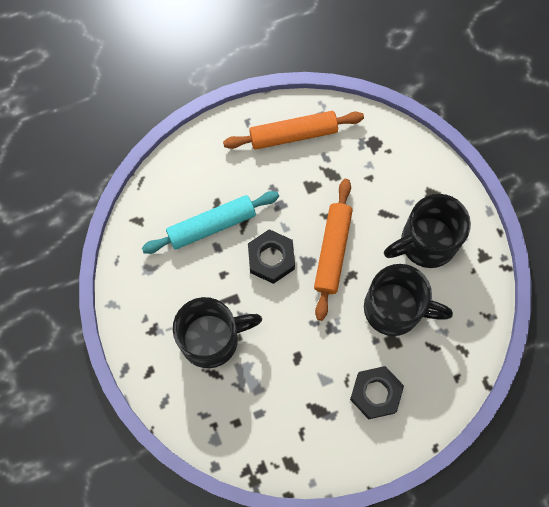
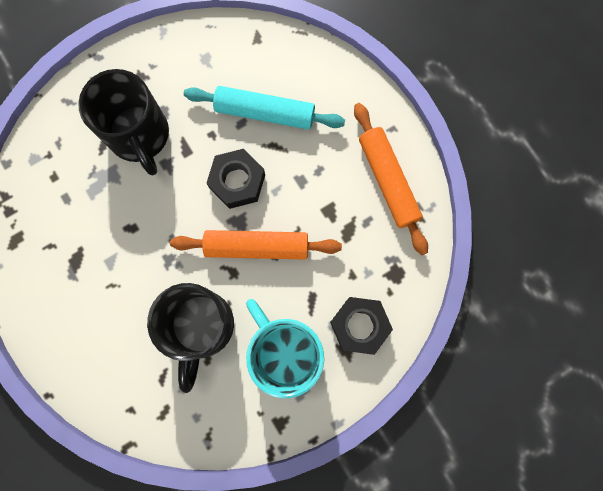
camera: 80 degrees right, 5 degrees up
(211, 225) = (265, 112): turquoise rolling pin -> turquoise rolling pin turned 45 degrees counterclockwise
(375, 393) = (101, 319): black nut -> black nut (359, 326)
(426, 242) = (285, 352): black mug -> turquoise mug

